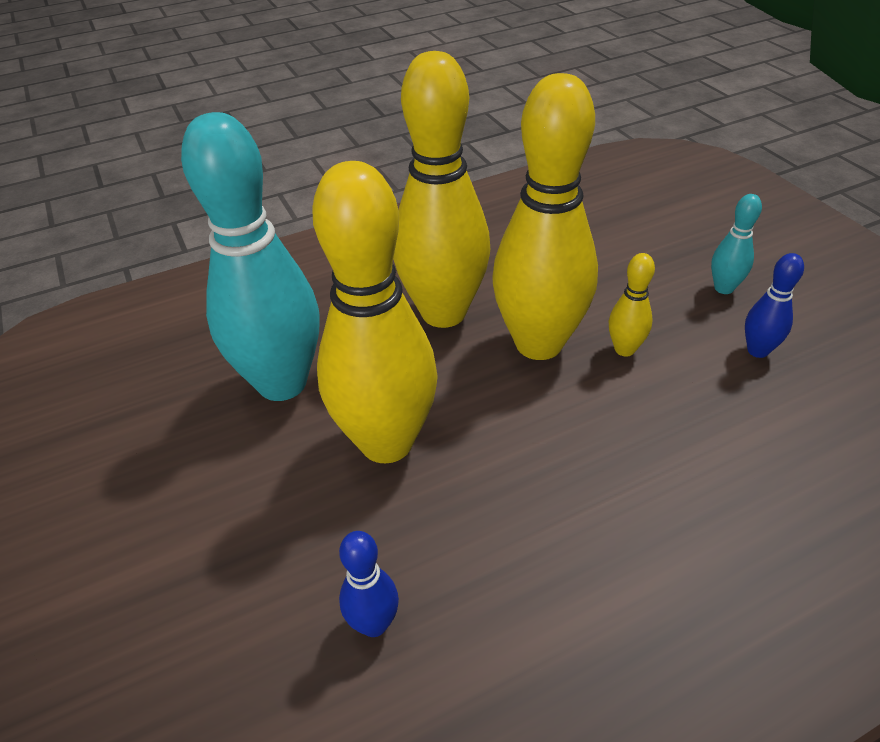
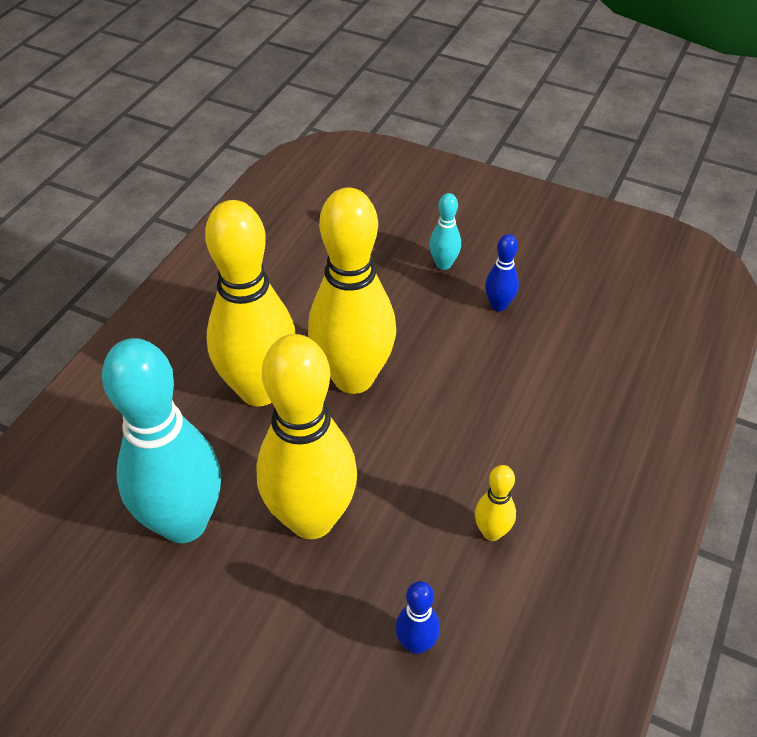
camera: 40 degrees left, 5 degrees up
(624, 349) = (415, 350): yellow bowling pin -> yellow bowling pin (491, 532)

